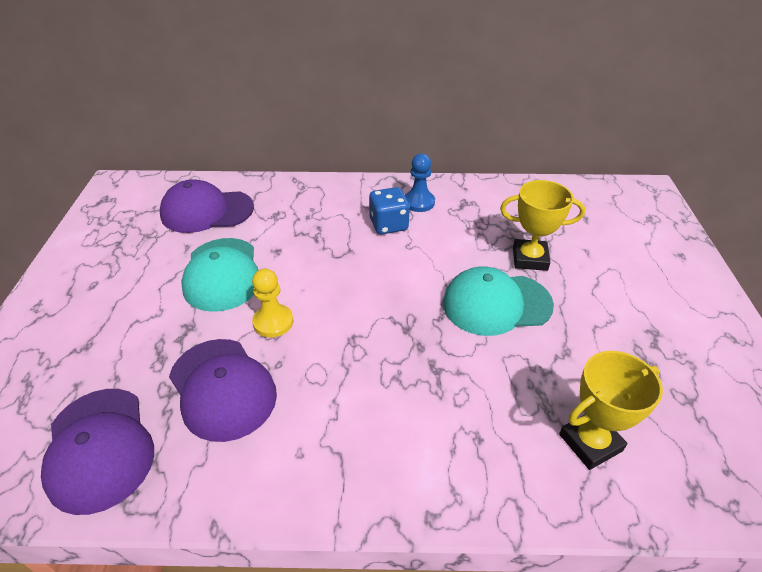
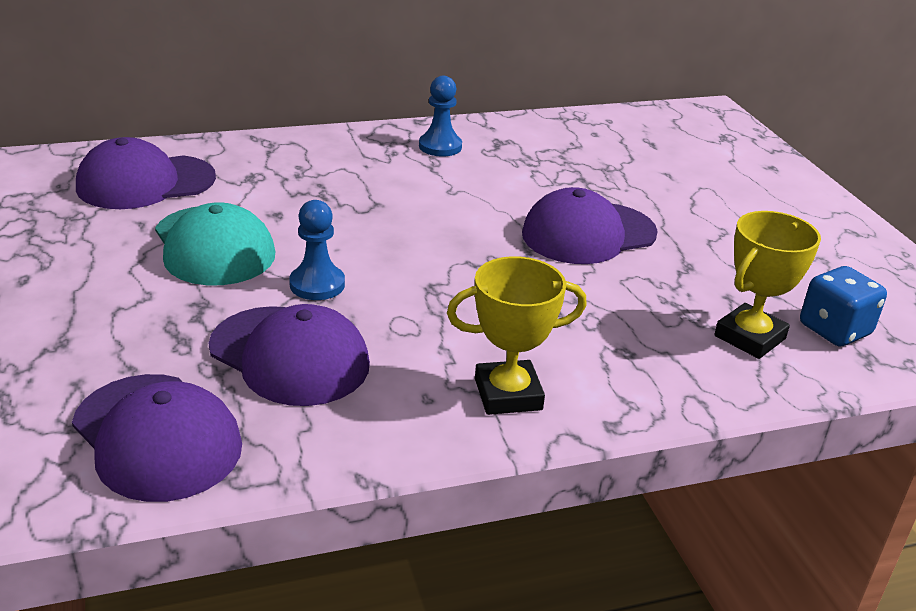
camera: 20 degrees left, 10 degrees down
(273, 322) = (317, 284): yellow pawn -> blue pawn
(388, 225) = (413, 173): blue dice -> blue dice (834, 330)
(496, 304) = (588, 234): turquoise cap -> purple cap
(530, 258) = (606, 188): yellow trophy -> yellow trophy (508, 394)

